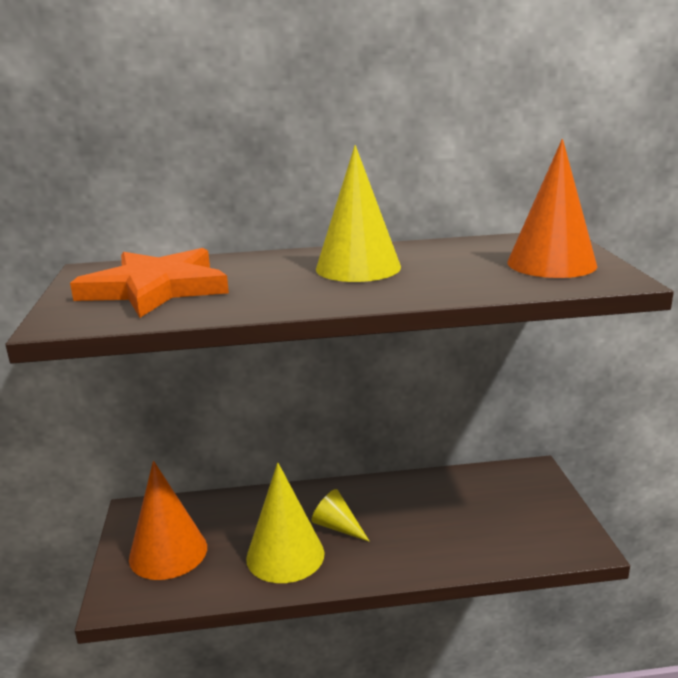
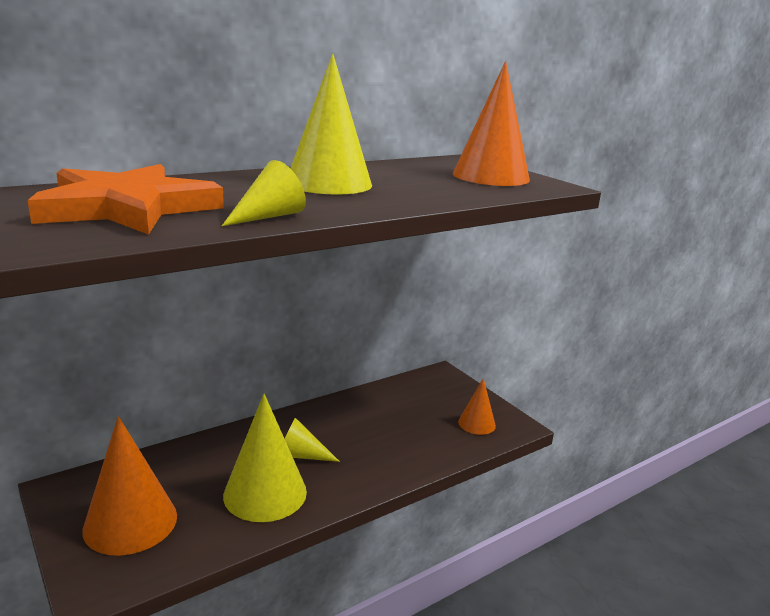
camera: 30 degrees left, 0 degrees up
(254, 305) = (268, 216): none -> yellow cone
(539, 534) = (476, 423): none -> orange cone

